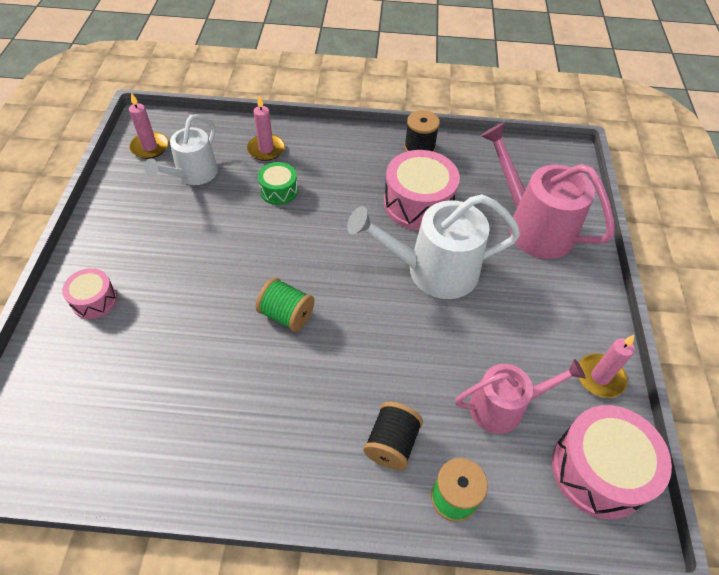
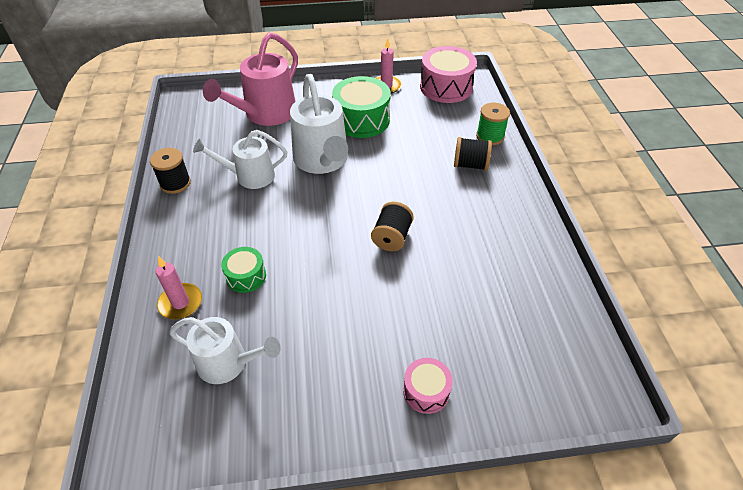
camera: 100 degrees left, 5 degrees down
(150, 147) = (180, 432): pink candle -> none
(286, 315) = (392, 237): green spool -> black spool
(418, 203) = (250, 176): pink drum -> white watering can
(503, 407) = (423, 121): pink watering can -> none
(513, 327) = (361, 120): none -> green drum

